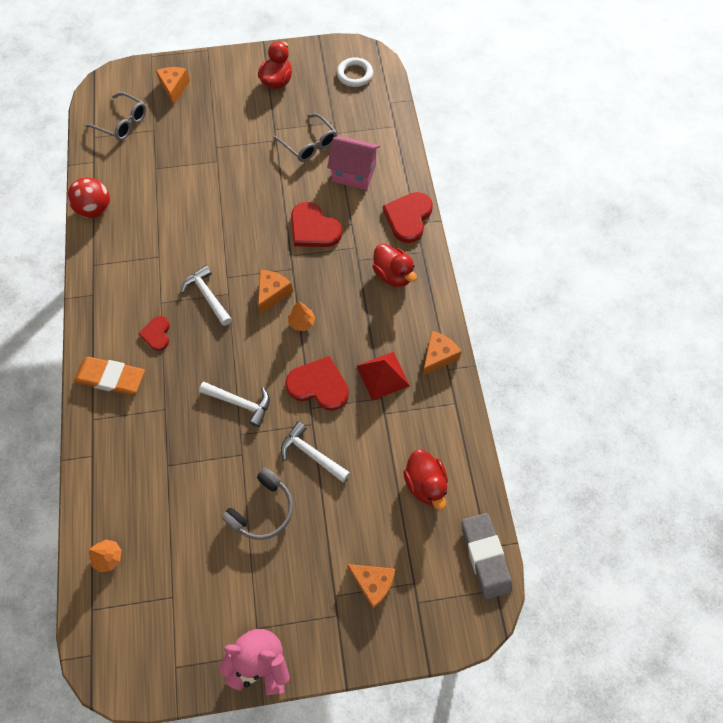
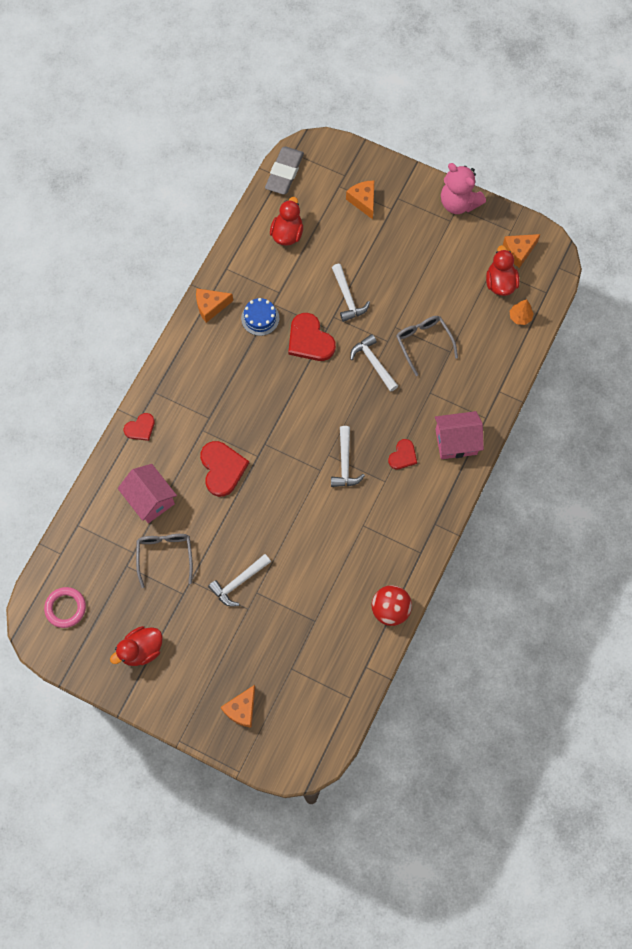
camera: 145 degrees left, 5 degrees up
(111, 377) = (456, 442): orange eraser -> pink house
(122, 122) = (315, 697): grey glasses -> grey glasses (423, 343)
(236, 159) = (238, 582): none -> white hammer
(262, 509) = (403, 284): grey headphones -> none
(272, 293) = (294, 432): orange cheese -> orange cheese (518, 251)
(302, 322) = (288, 394): orange tree -> none
(354, 75) = (65, 608): white ring -> pink ring
(383, 375) = (260, 318): red pyramid -> blue cake
(393, 274) = (192, 388): red duck -> red duck (500, 283)
(408, 217) = (140, 428): red heart -> red heart, size x0.59

